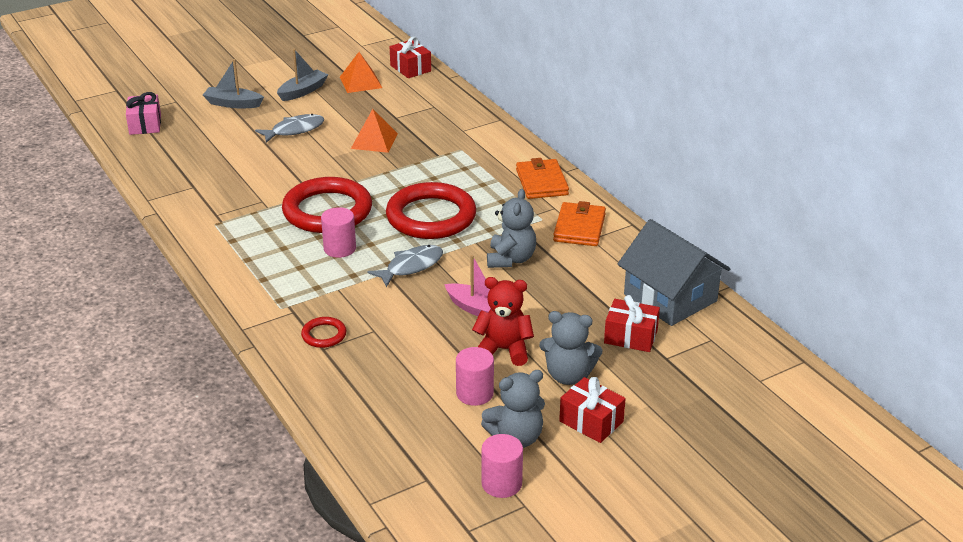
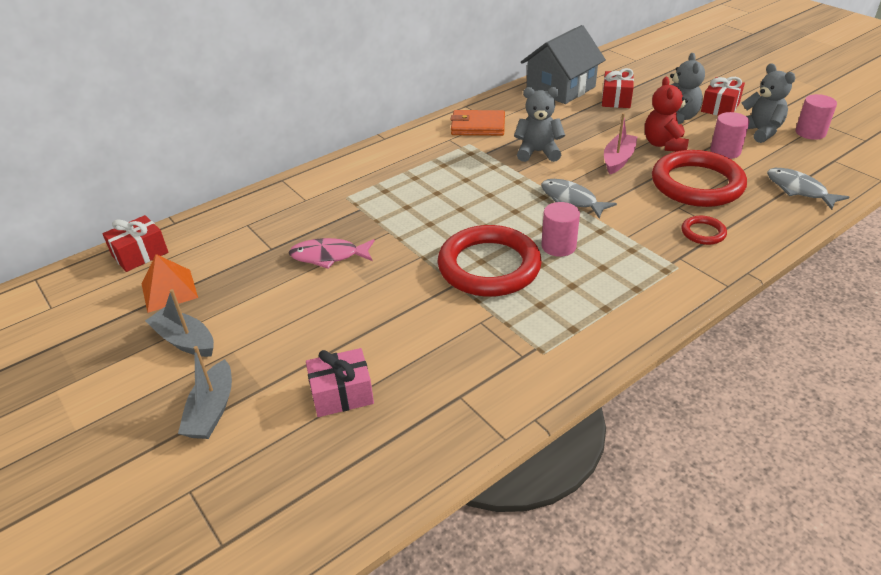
camera: 95 degrees left, 5 degrees up
(145, 124) = (272, 512): pink gift -> pink gift (342, 394)
(294, 130) = (300, 327): grey fish -> grey fish (798, 190)
(374, 141) = (328, 256): orange pyramid -> pink fish
(431, 216) = (481, 199): red ring -> red ring (697, 184)
(542, 182) = (406, 148): orange wallet -> none

